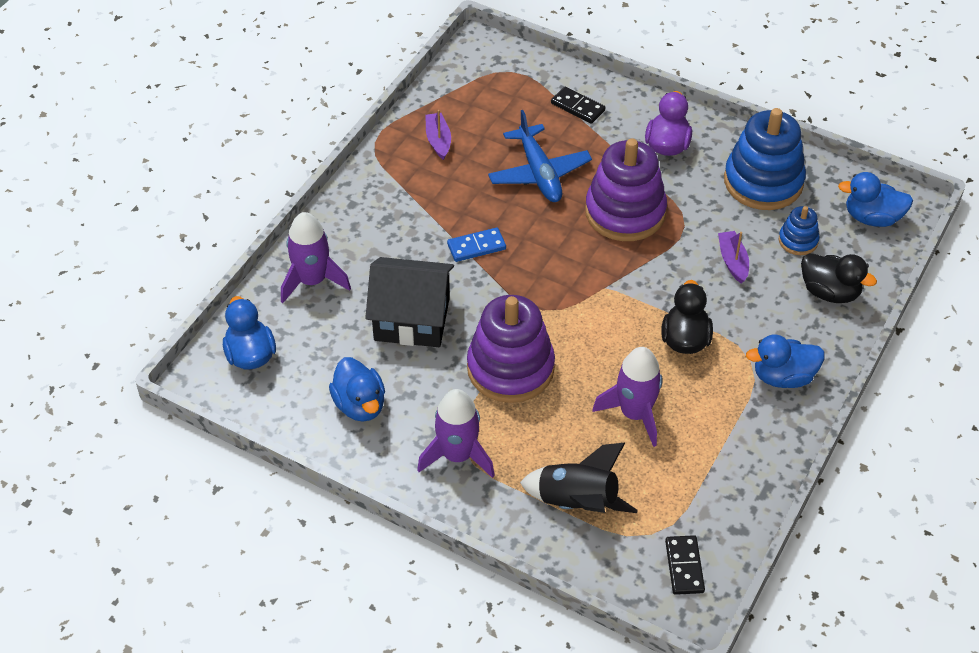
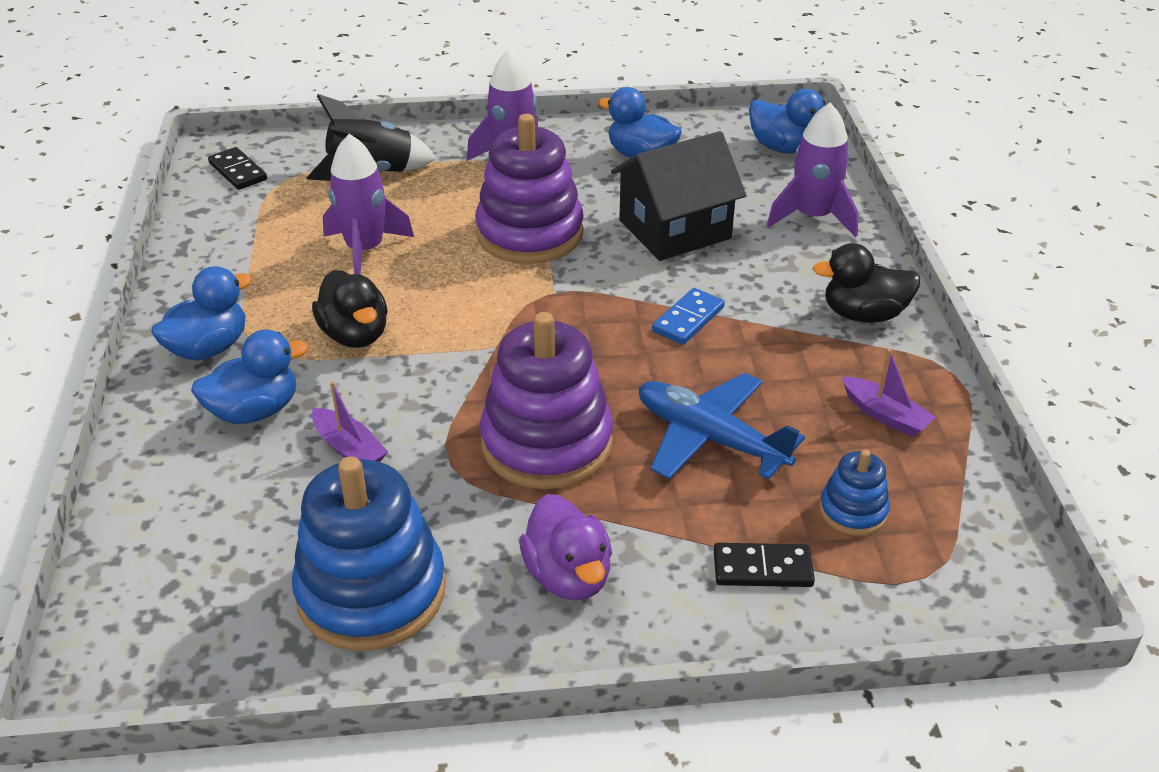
camera: 145 degrees right, 10 degrees down
(798, 240) = (266, 522): blue stacking toy -> blue stacking toy (853, 511)
(829, 292) = (185, 471): black duck -> black duck (863, 314)
(872, 218) = (154, 619): blue duck -> blue duck (255, 411)

